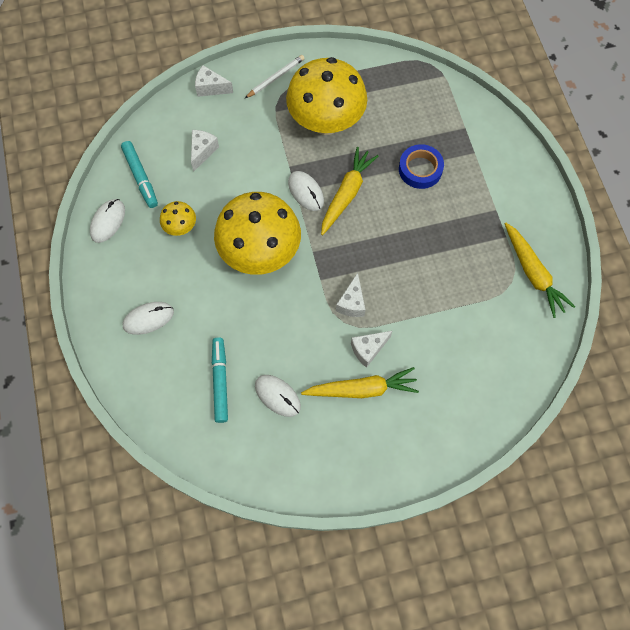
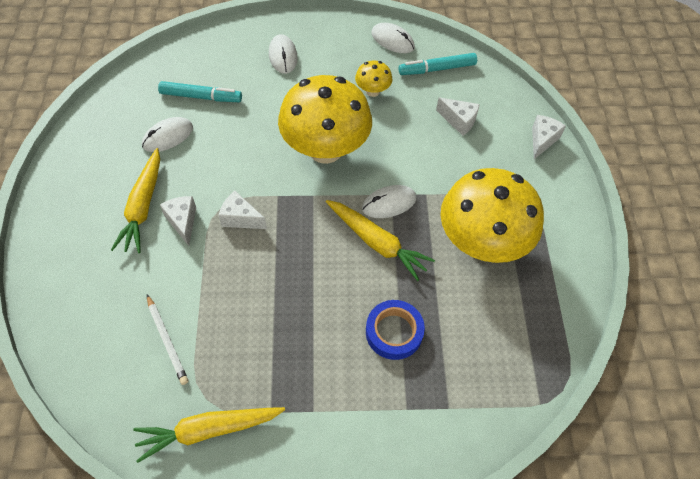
camera: 100 degrees right, 10 degrees down
(275, 78) = (552, 203): white pencil -> white pencil (167, 341)

